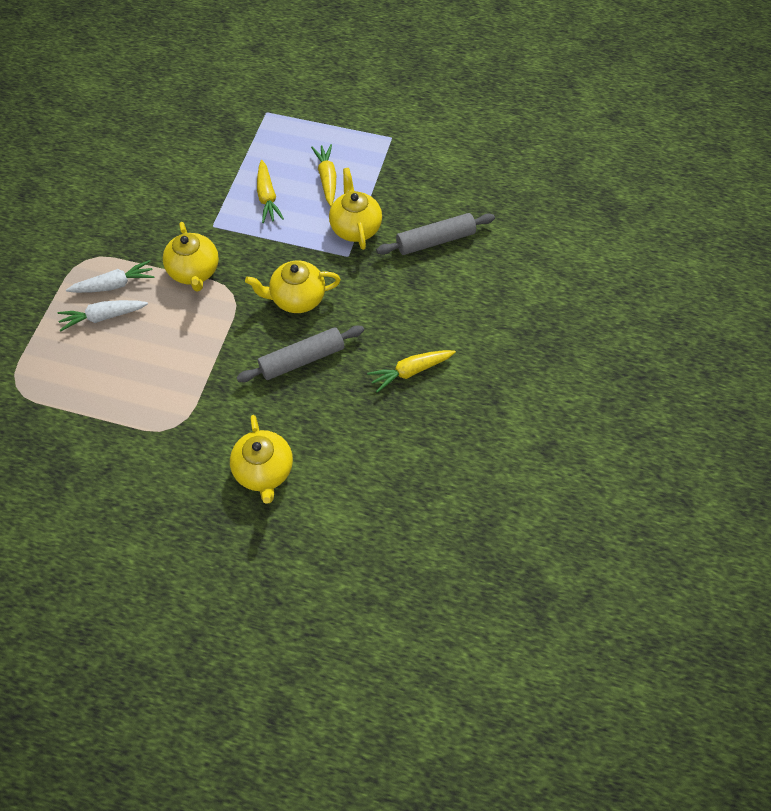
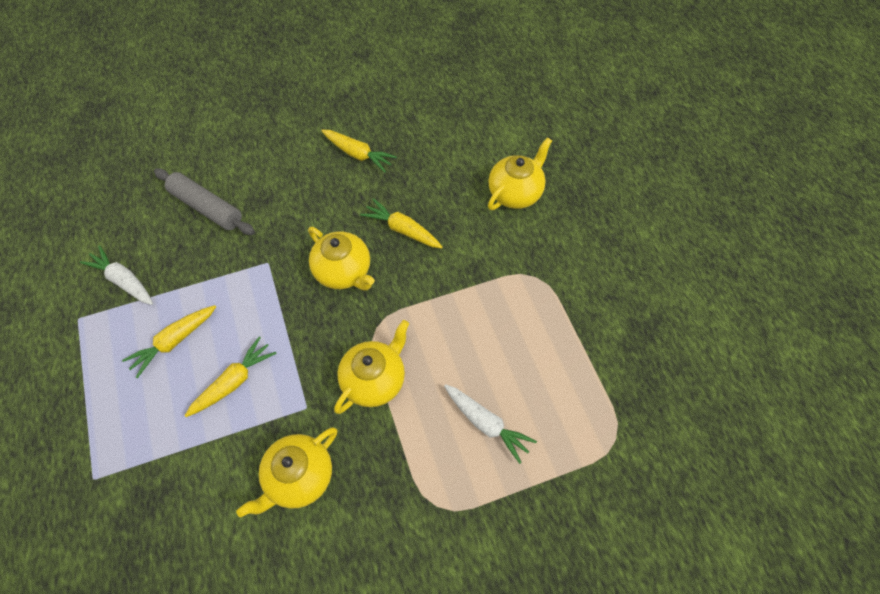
camera: 125 degrees left, 0 degrees up
(114, 285) = (444, 445): white carrot -> white carrot (123, 280)
(302, 359) = (402, 229): grey rolling pin -> yellow carrot
(355, 227) = (228, 277): yellow teapot -> yellow teapot (299, 477)

